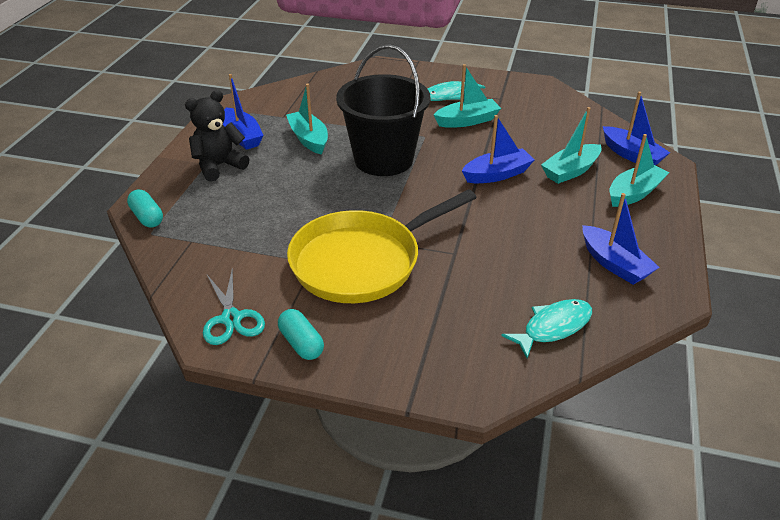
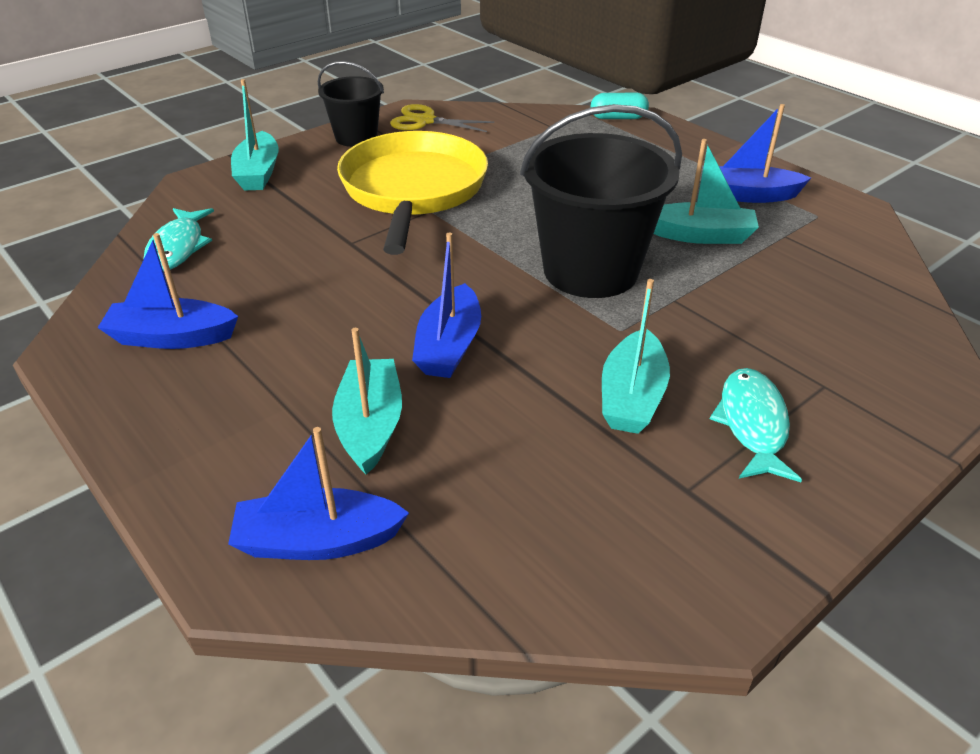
camera: 125 degrees right, 0 degrees up
(219, 166) = (684, 167): black teddy bear -> none
(231, 318) = (425, 121): turquoise scissors -> yellow scissors
(301, 343) = (356, 137): turquoise capsule -> black bucket
(634, 193) = (238, 457): turquoise boat -> turquoise boat (258, 173)

